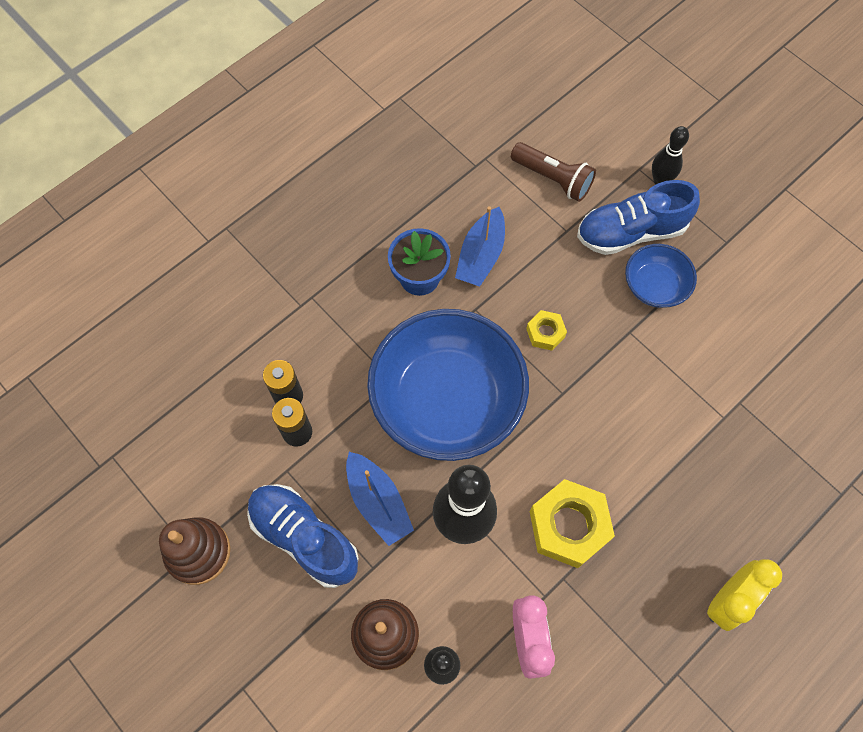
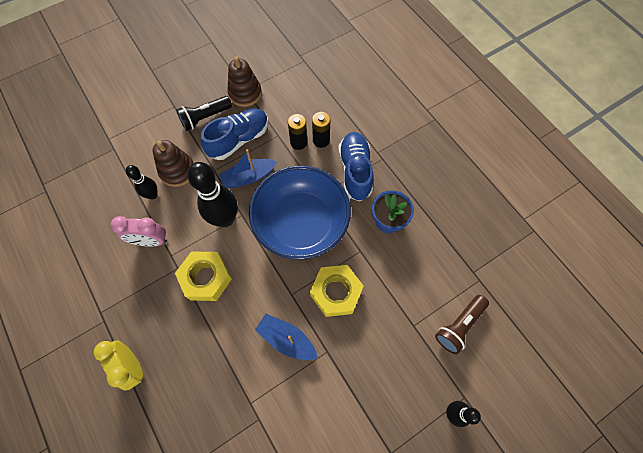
camera: 100 degrees right, 0 degrees up
(263, 615) = (205, 118): none -> black flashlight
(481, 255) = (400, 262): blue boat -> blue boat (287, 339)
(545, 333) = (336, 292): yellow nut -> yellow nut, size x1.94
(631, 232) = (407, 374): blue shoe -> blue shoe (355, 171)
(655, 286) = (360, 381): blue bowl -> none

